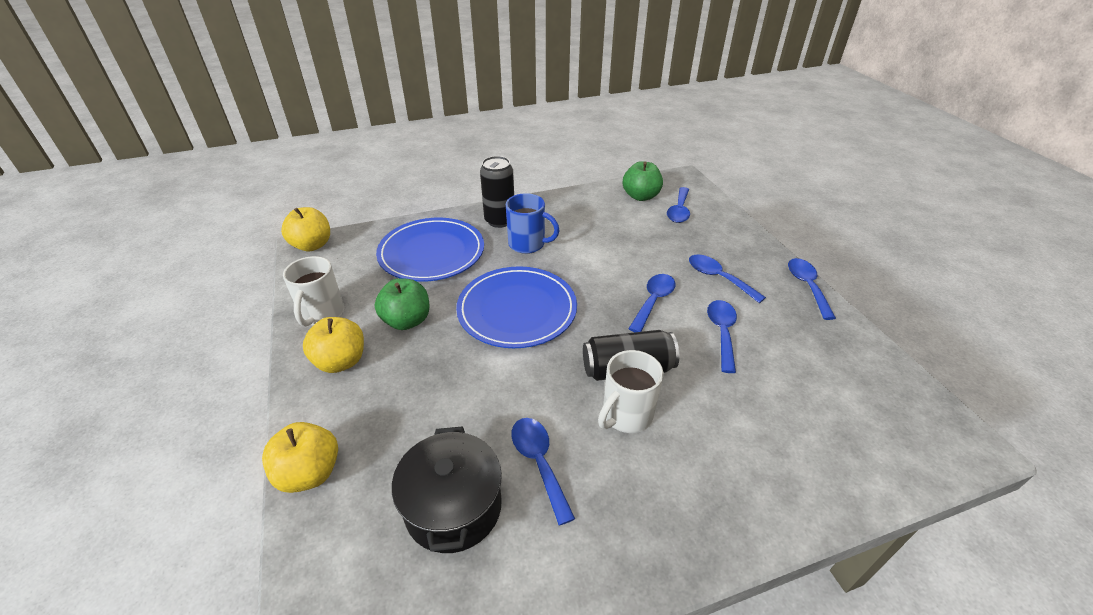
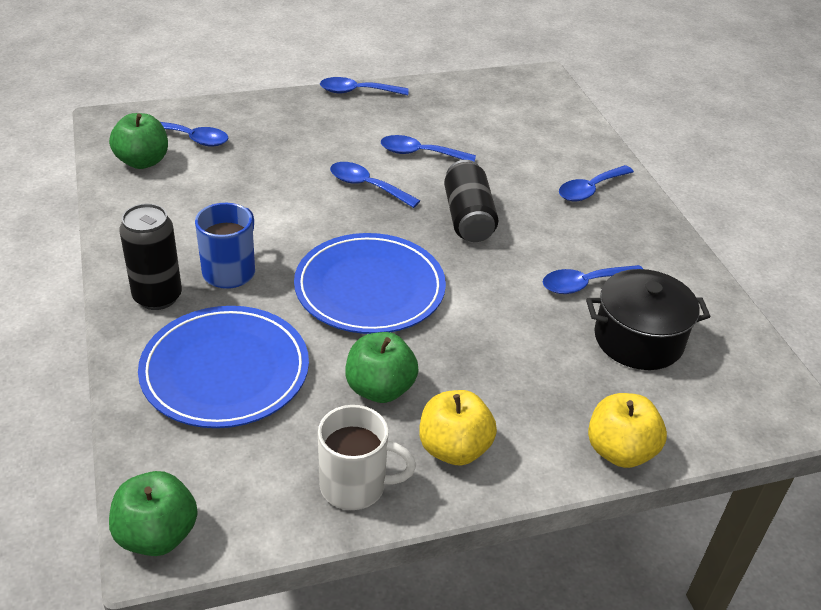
camera: 90 degrees left, 0 degrees up
(312, 245) = (157, 535): yellow apple -> green apple
(626, 415) = (526, 226): white mug -> none
(718, 278) = (334, 138): blue spoon -> blue spoon (590, 190)

